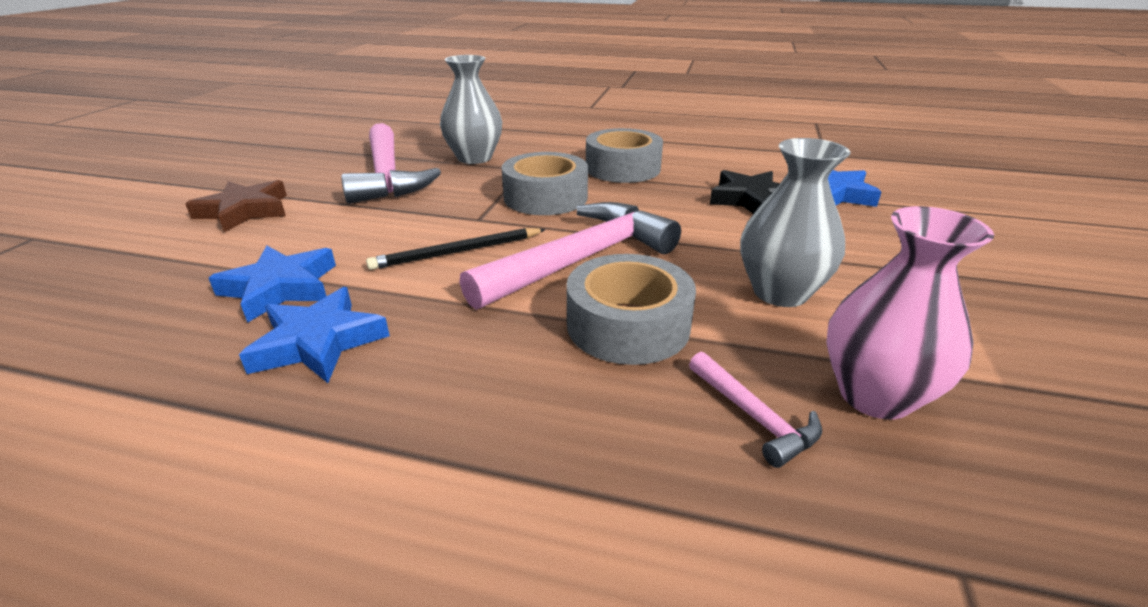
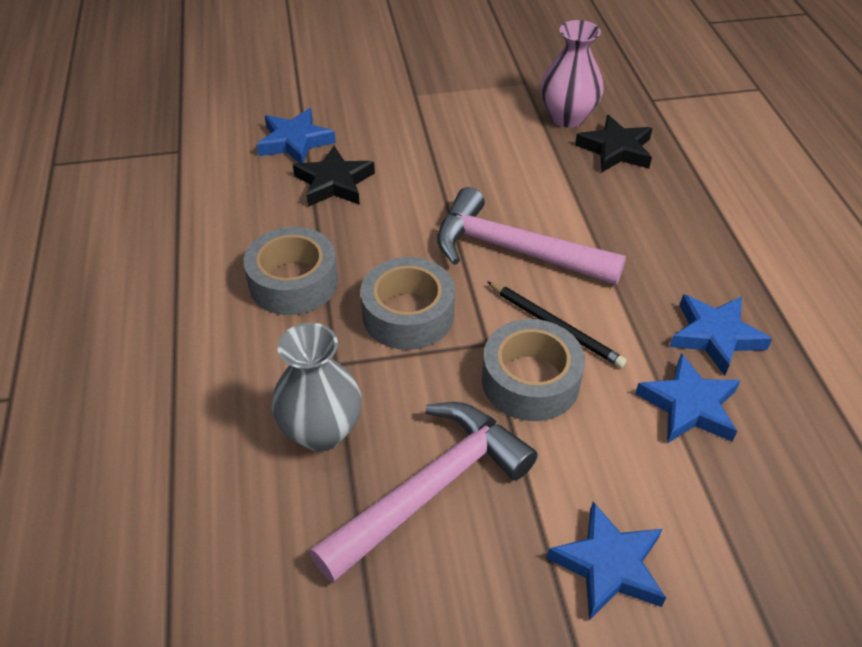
camera: 115 degrees left, 15 degrees up
(245, 211) = (608, 565): brown star -> blue star
(628, 325) = (577, 206): grey tape -> grey tape (530, 381)
(754, 417) = (616, 149): pink hammer -> black star
(780, 292) = (489, 153): grey vase -> none

